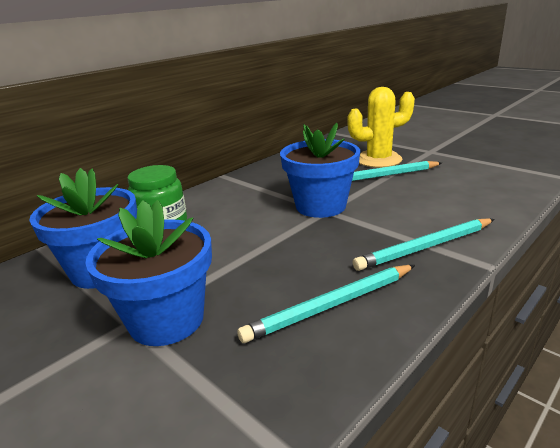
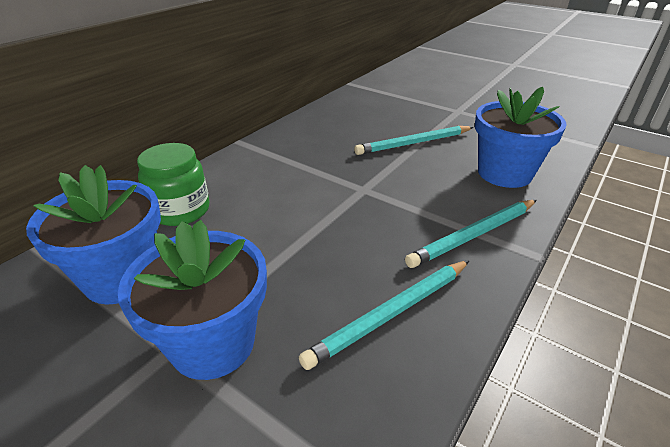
camera: 10 degrees left, 10 degrees up
(320, 206) = (356, 183): blue flower pot -> blue flower pot (504, 173)
(378, 160) = (406, 121): yellow cactus -> none

